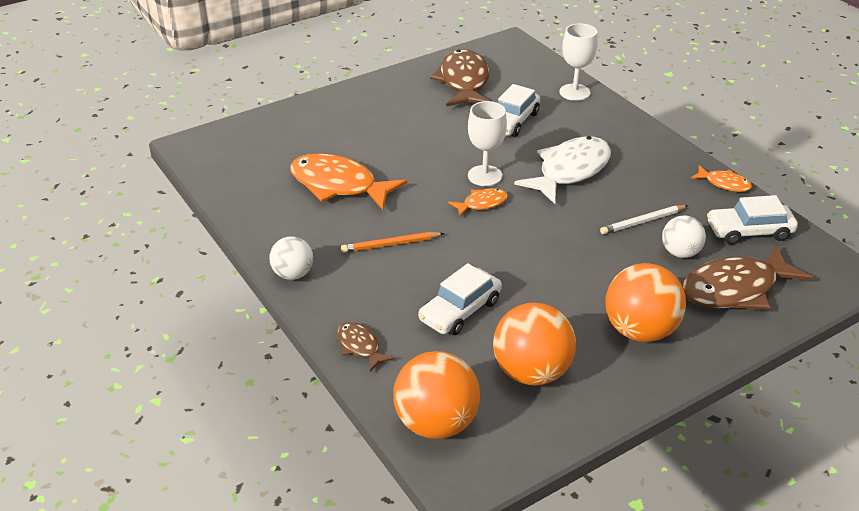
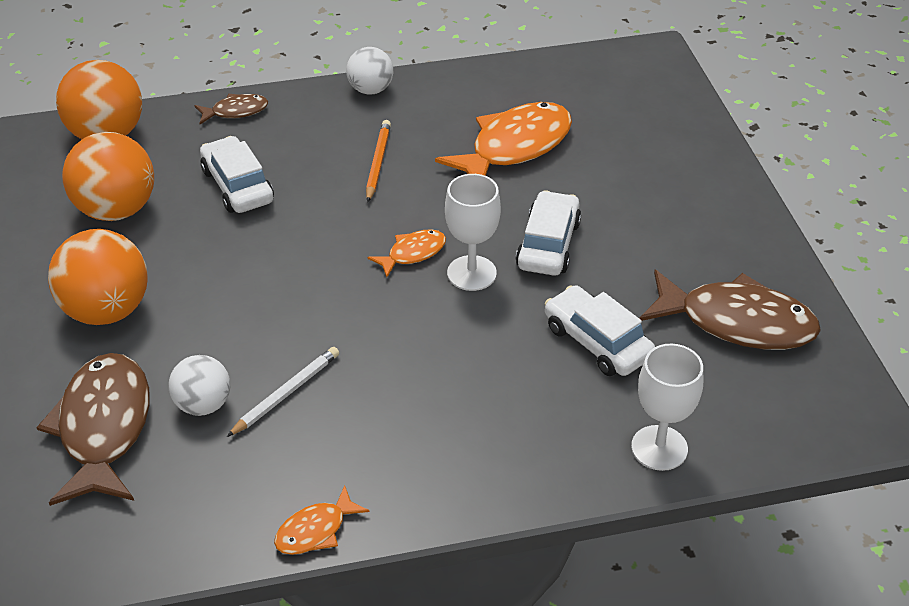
camera: 110 degrees right, 5 degrees up
(482, 204) = (412, 253): orange fish -> orange fish turned 120 degrees counterclockwise
(570, 171) = (440, 361): white fish -> none
(642, 222) = (286, 393): white pencil -> white pencil turned 45 degrees clockwise
(749, 231) = (195, 503): white car -> white car (548, 244)

